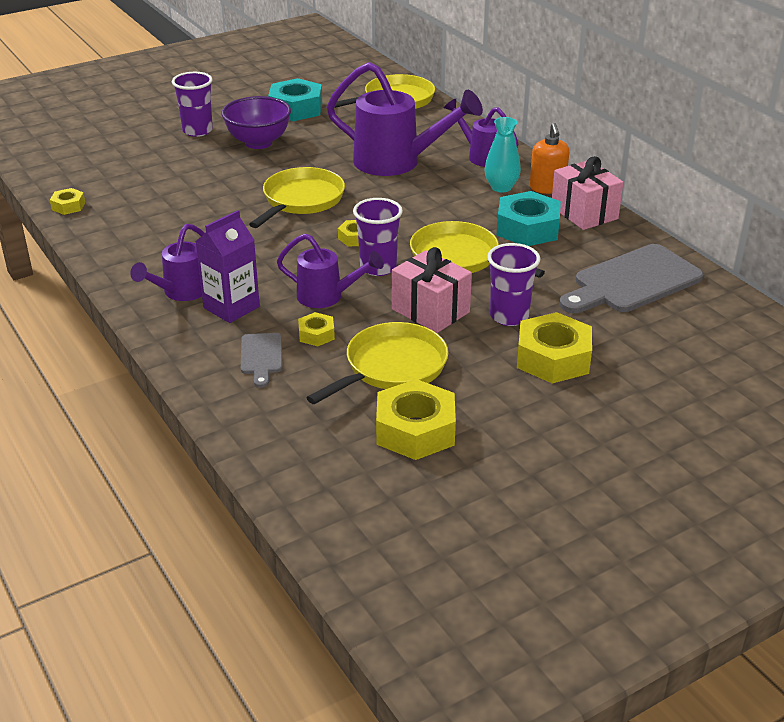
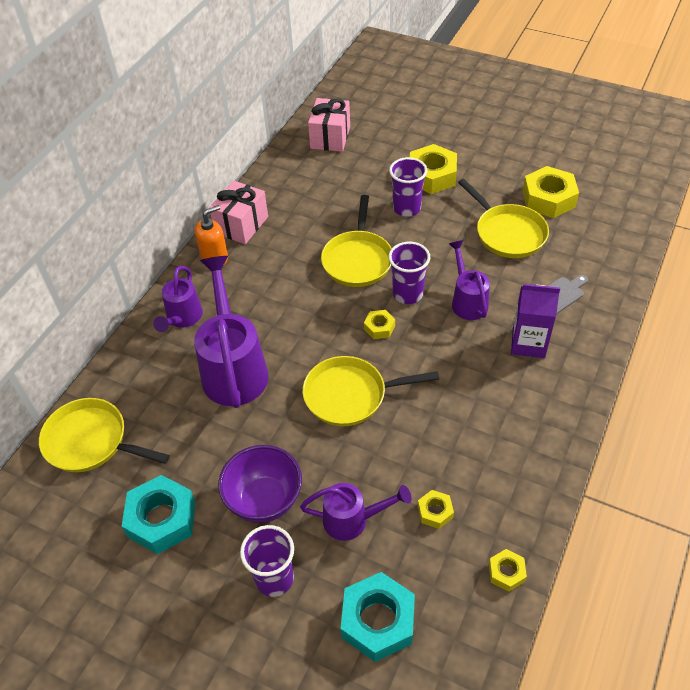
camera: 120 degrees left, 15 degrees up
(181, 292) = (541, 384): purple watering can -> purple watering can (352, 520)
(316, 334) = (512, 282): yellow nut -> yellow nut (435, 512)
(391, 367) = (507, 233): yellow pan -> yellow pan turned 135 degrees counterclockwise
(430, 311) = (434, 244): pink gift -> pink gift (330, 137)
(501, 187) = (233, 283): turquoise vase -> none
(527, 228) = (288, 243): turquoise nut -> turquoise nut (378, 621)
(632, 281) = (318, 174): grey cutting board -> none

